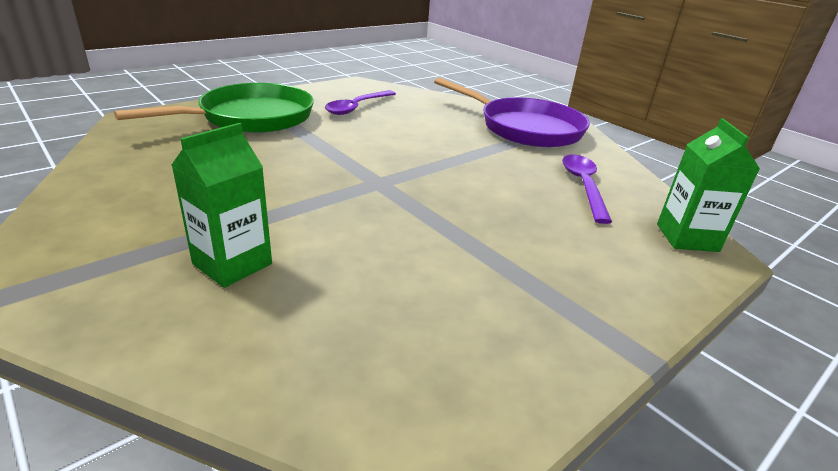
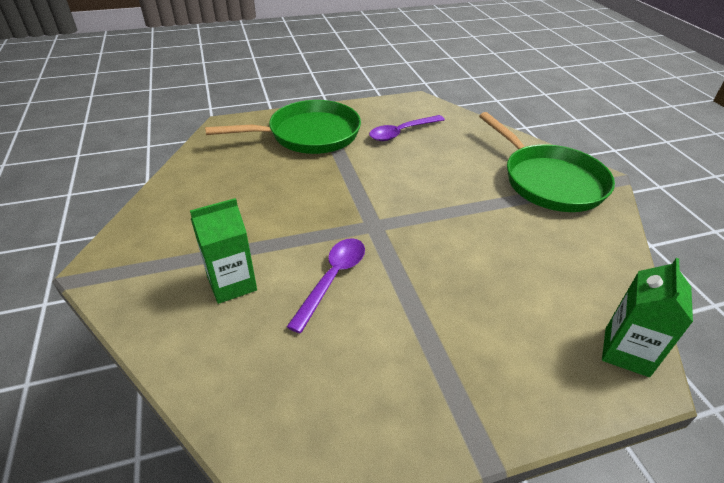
camera: 25 degrees right, 10 degrees up
(525, 128) = (549, 181): purple pan -> green pan
(583, 186) = (561, 266): purple spoon -> purple spoon (332, 279)

